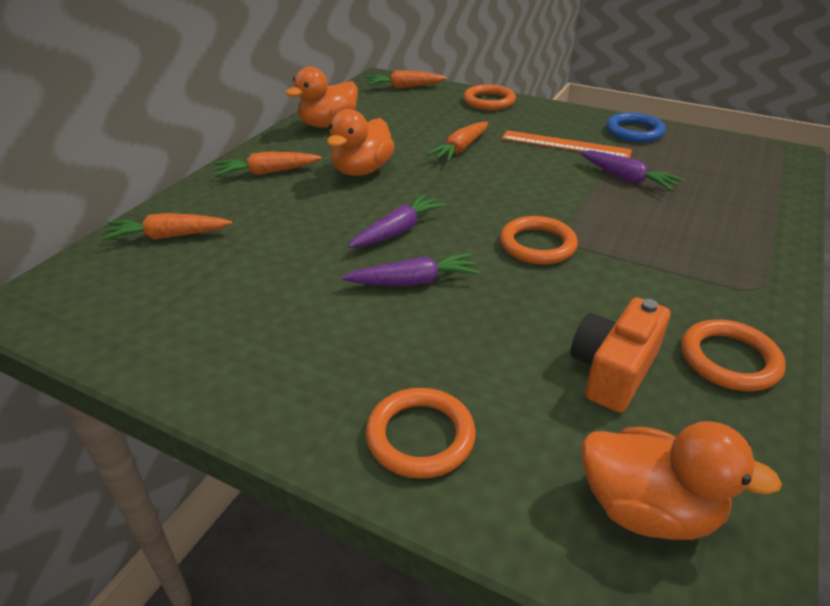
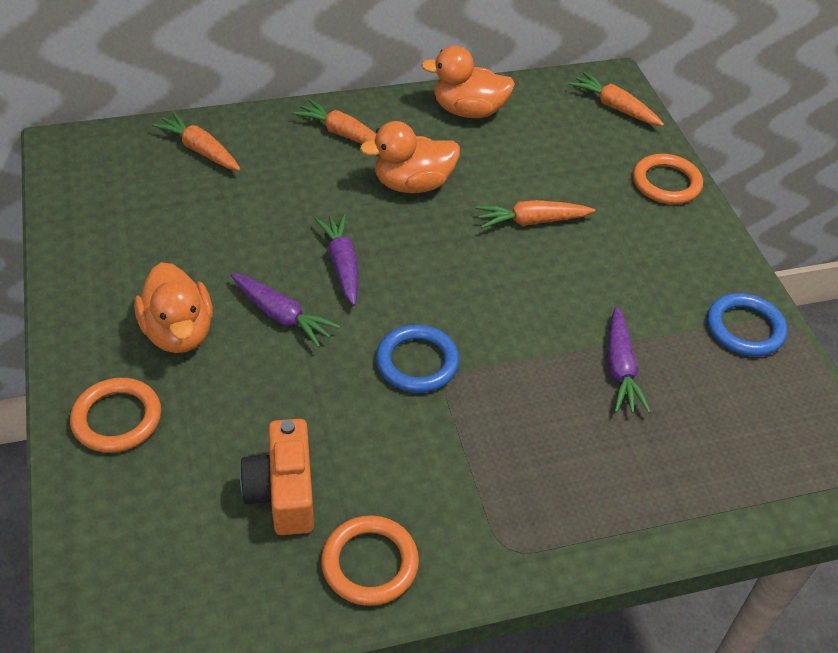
camera: 45 degrees right, 10 degrees up
(398, 231) = (342, 265): purple carrot -> purple carrot turned 105 degrees counterclockwise
(537, 245) = (417, 362): orange ring -> blue ring
(565, 144) = (639, 289): orange ruler -> none
(613, 371) = (283, 492): orange camera -> orange camera turned 90 degrees counterclockwise
(647, 509) = (149, 573): orange duck -> orange duck (179, 332)

